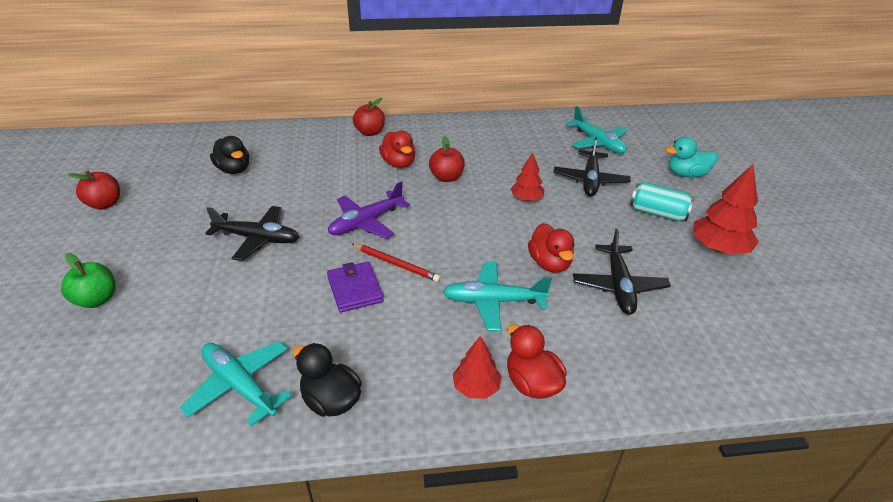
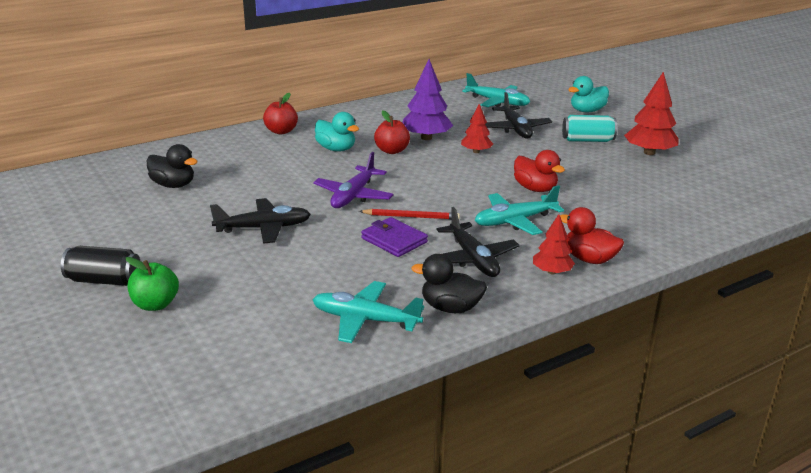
camera: 25 degrees left, 10 degrees down
(88, 258) = (104, 280): none -> black can
(105, 204) = (63, 239): red apple -> none
(398, 163) = (336, 149): red duck -> turquoise duck
(492, 170) = (426, 138): none -> purple tree
(618, 286) = (598, 190): black plane -> black plane (473, 259)

